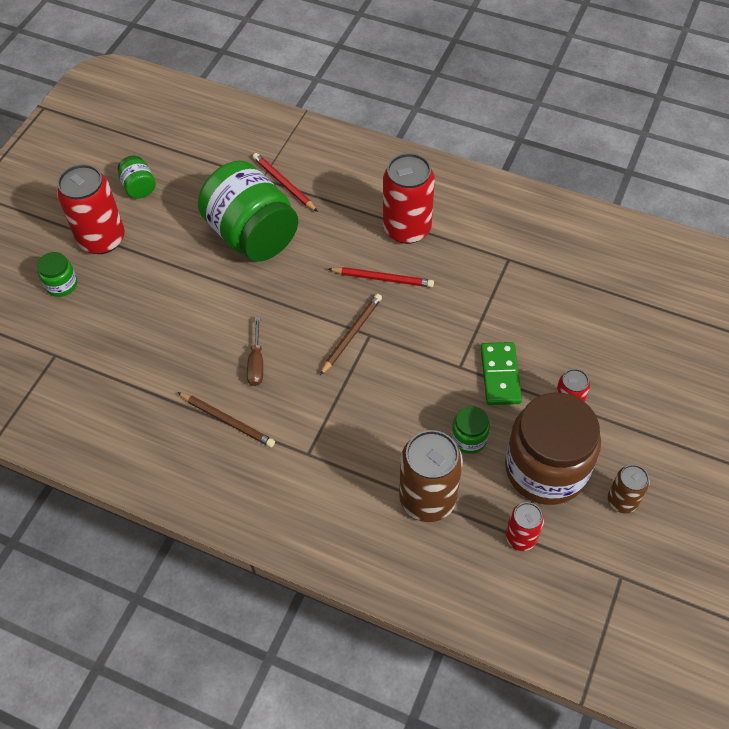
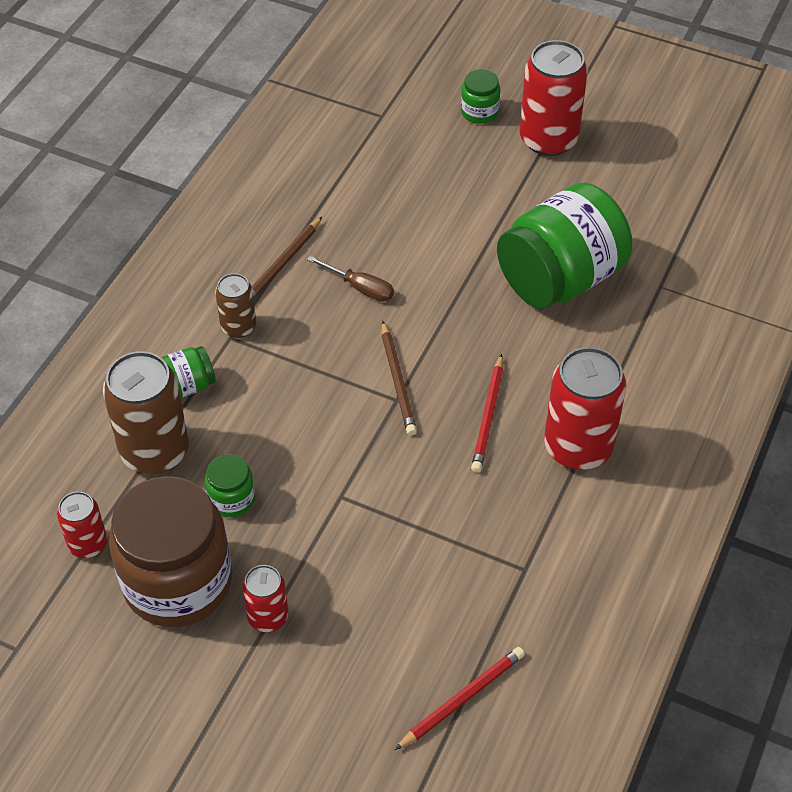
camera: 90 degrees right, 5 degrees down
(139, 187) = (634, 166): green jar -> green jar (188, 385)
(256, 363) = (360, 288): brown screwdriver -> brown screwdriver turned 150 degrees counterclockwise
(284, 184) = (652, 310): red pencil -> red pencil (462, 699)
(351, 335) = (397, 381): brown pencil -> brown pencil turned 45 degrees clockwise
(500, 375) = (324, 541): green domino -> none
(622, 501) = (118, 666): brown can -> brown can (238, 327)

